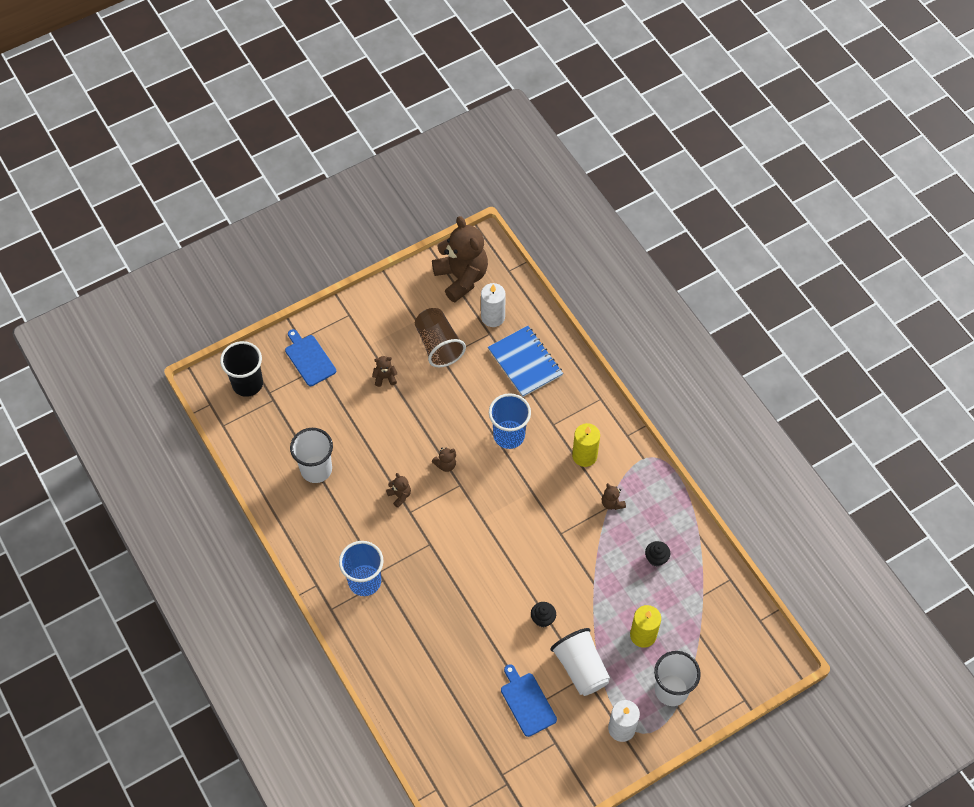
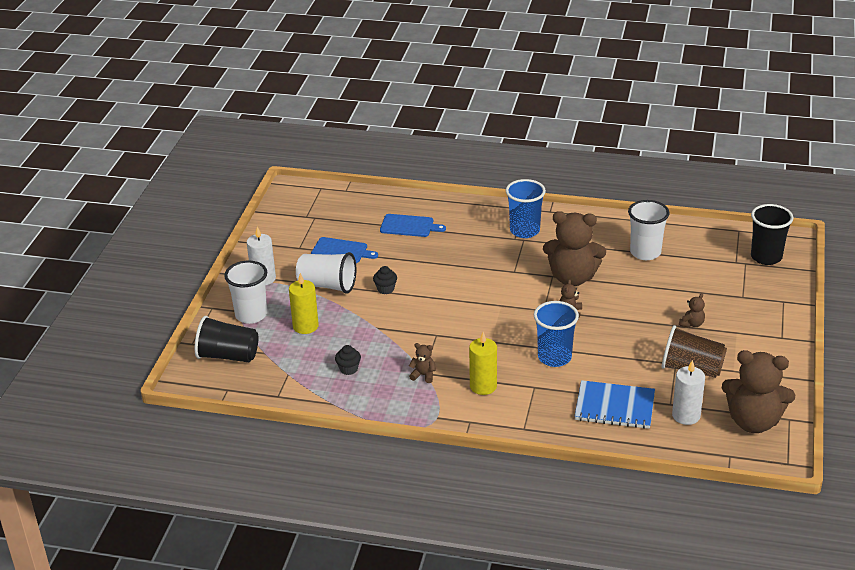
camera: 135 degrees right, 25 degrees down
(309, 359) = (757, 296): blue cutting board -> blue cutting board (409, 226)
(399, 495) = (572, 278): brown teddy bear -> brown teddy bear, size x2.44
(729, 657) = (228, 356): none -> black cup

